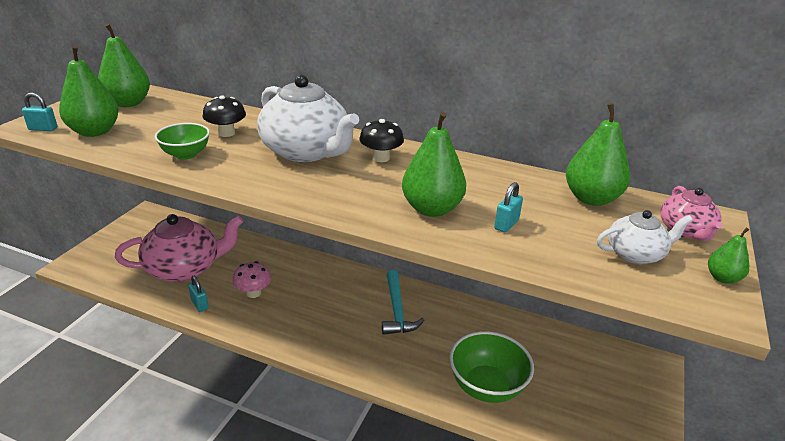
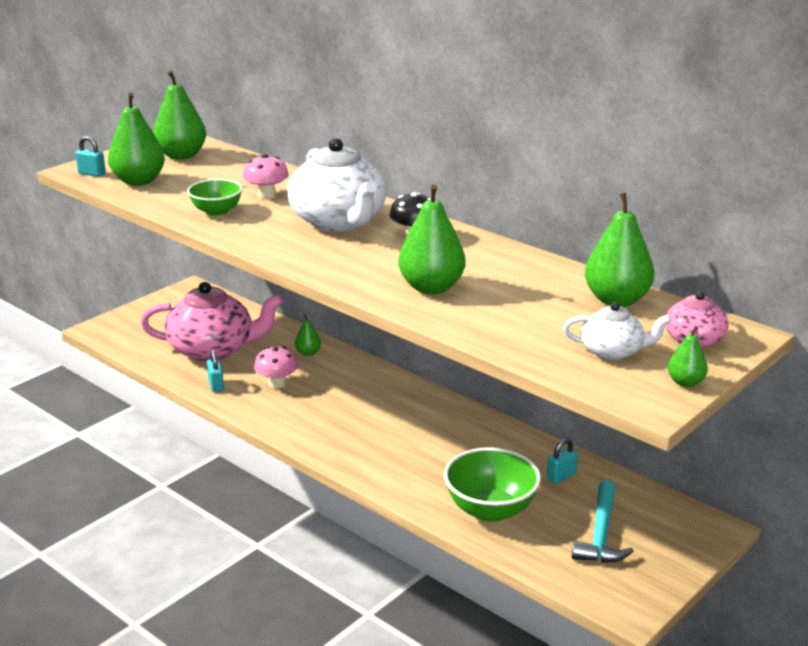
camera: 20 degrees right, 5 degrees down
(226, 133) = (267, 195): black mushroom -> pink mushroom
(268, 258) = (308, 353): none -> green pear
(397, 310) = (430, 425): turquoise hammer -> turquoise hammer (601, 534)
(506, 224) = (498, 310): turquoise padlock -> turquoise padlock (561, 476)

